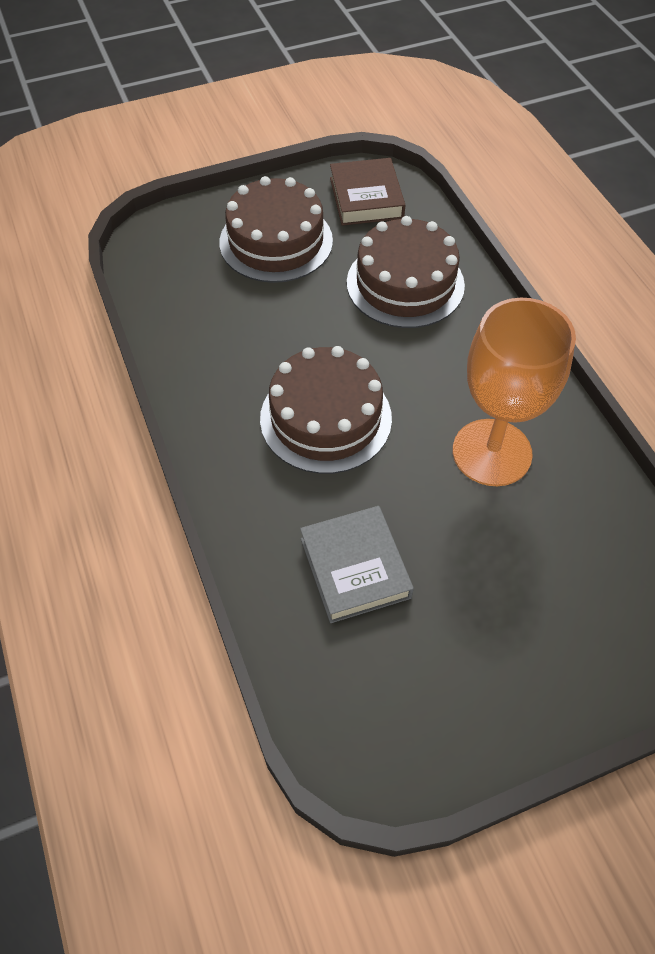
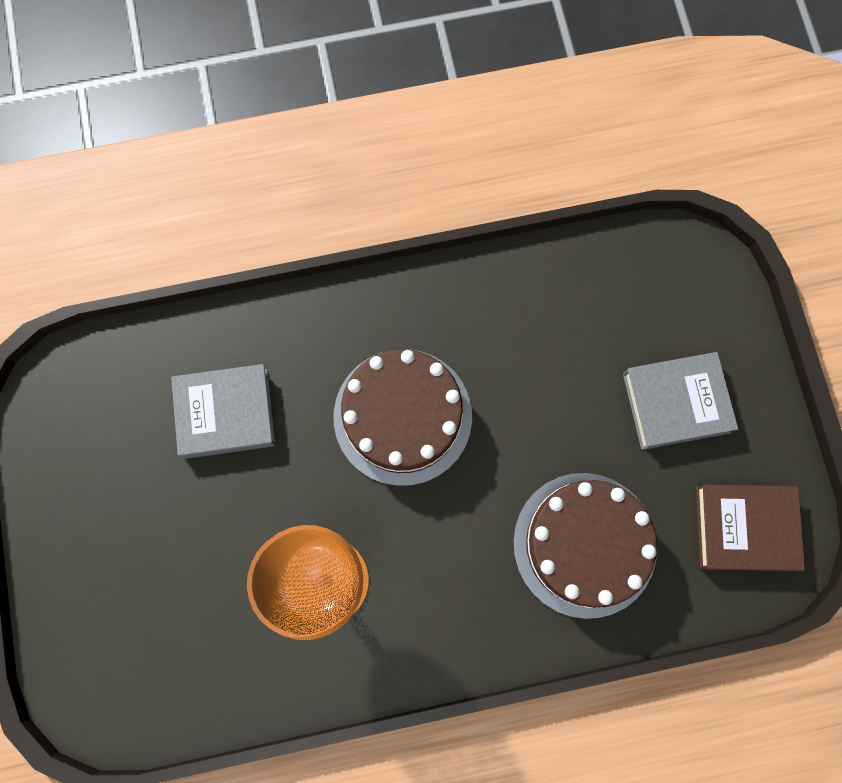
camera: 100 degrees right, 20 degrees up
(276, 241) = (676, 403): brown cake -> grey book

